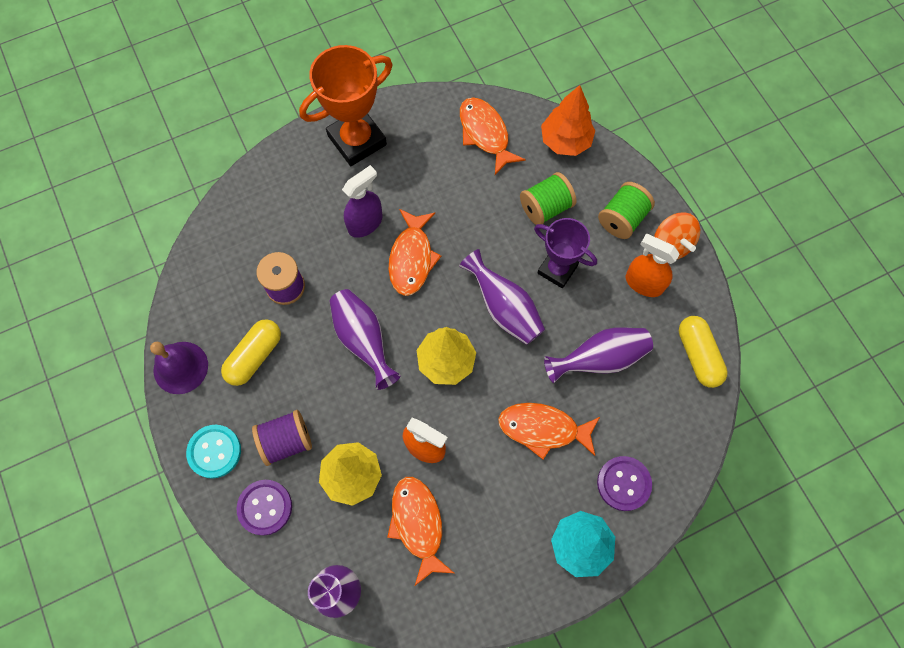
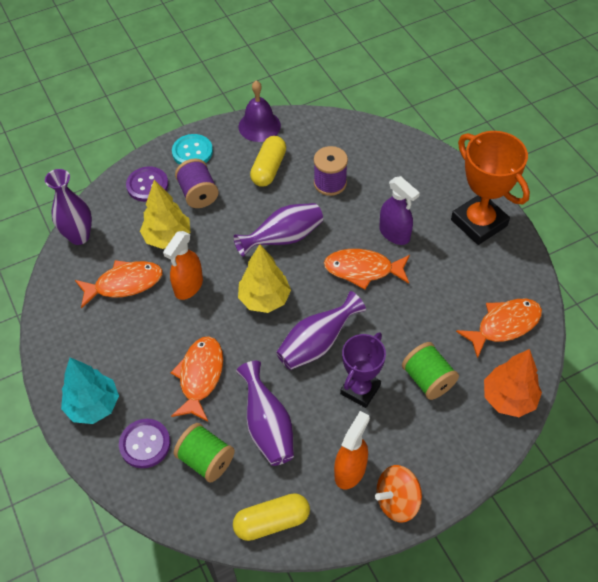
camera: 90 degrees right, 15 degrees down
(254, 356) = (268, 169): yellow capsule -> yellow capsule turned 75 degrees clockwise
(622, 218) = (423, 452): green spool -> green spool (206, 460)

